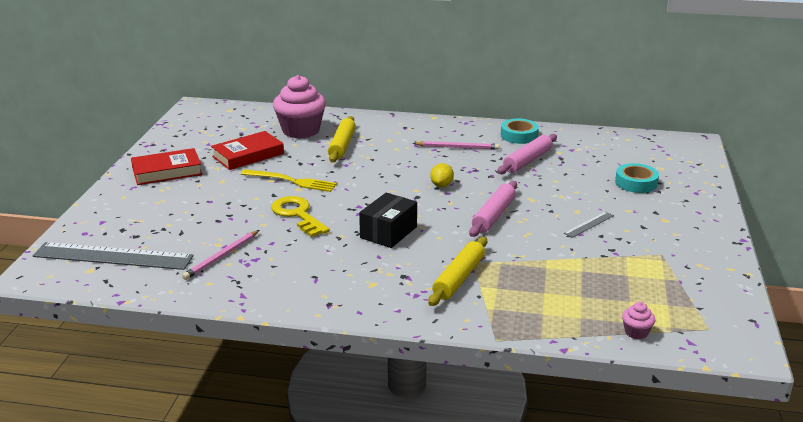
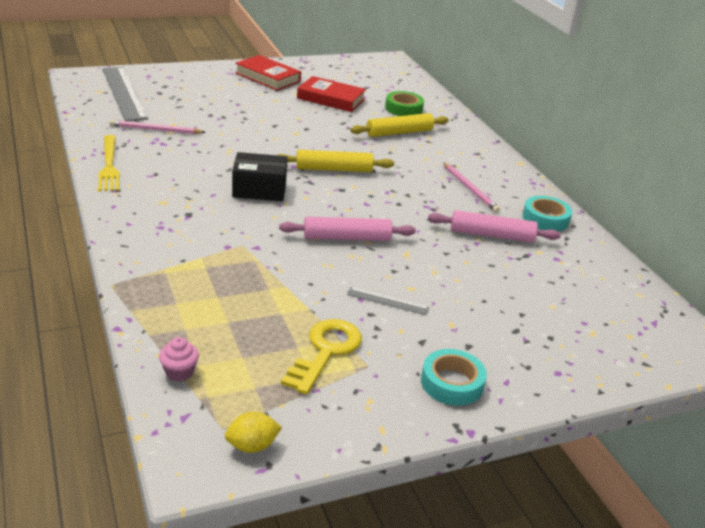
camera: 55 degrees right, 5 degrees up
(291, 181) = (306, 126): yellow fork -> yellow fork (109, 165)
(297, 215) = (250, 143): yellow key -> yellow key (325, 351)
(301, 130) = (403, 109): pink cupcake -> green tape
(441, 185) = (378, 197): yellow lemon -> yellow lemon (252, 446)
(458, 278) = (207, 242): yellow rolling pin -> yellow rolling pin (334, 169)
(636, 183) = (527, 319): turquoise tape -> turquoise tape (452, 383)

